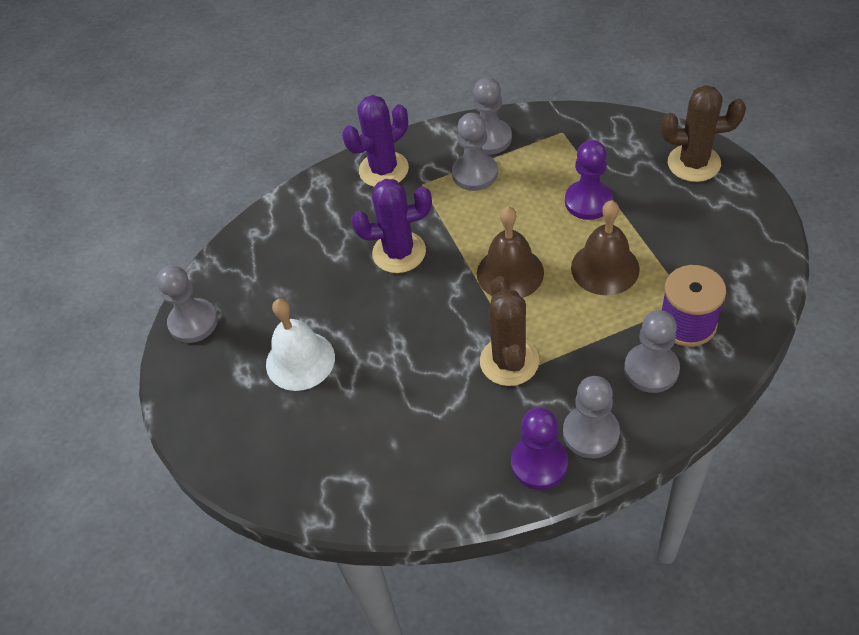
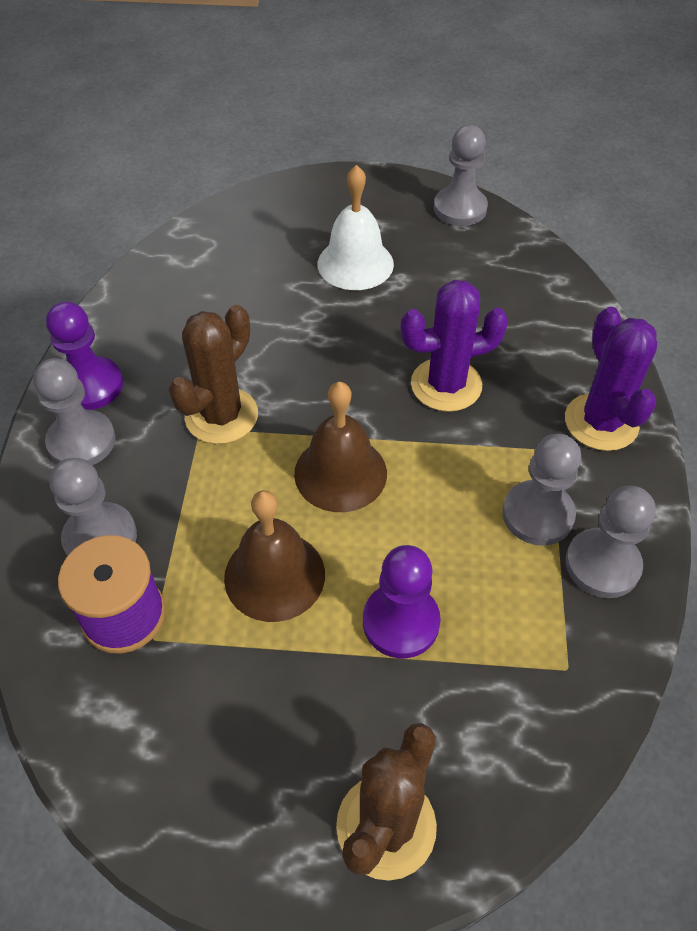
camera: 110 degrees right, 0 degrees up
(399, 252) = (446, 385): purple cactus -> purple cactus turned 60 degrees clockwise
(509, 361) = (221, 416): brown cactus -> brown cactus turned 75 degrees counterclockwise

